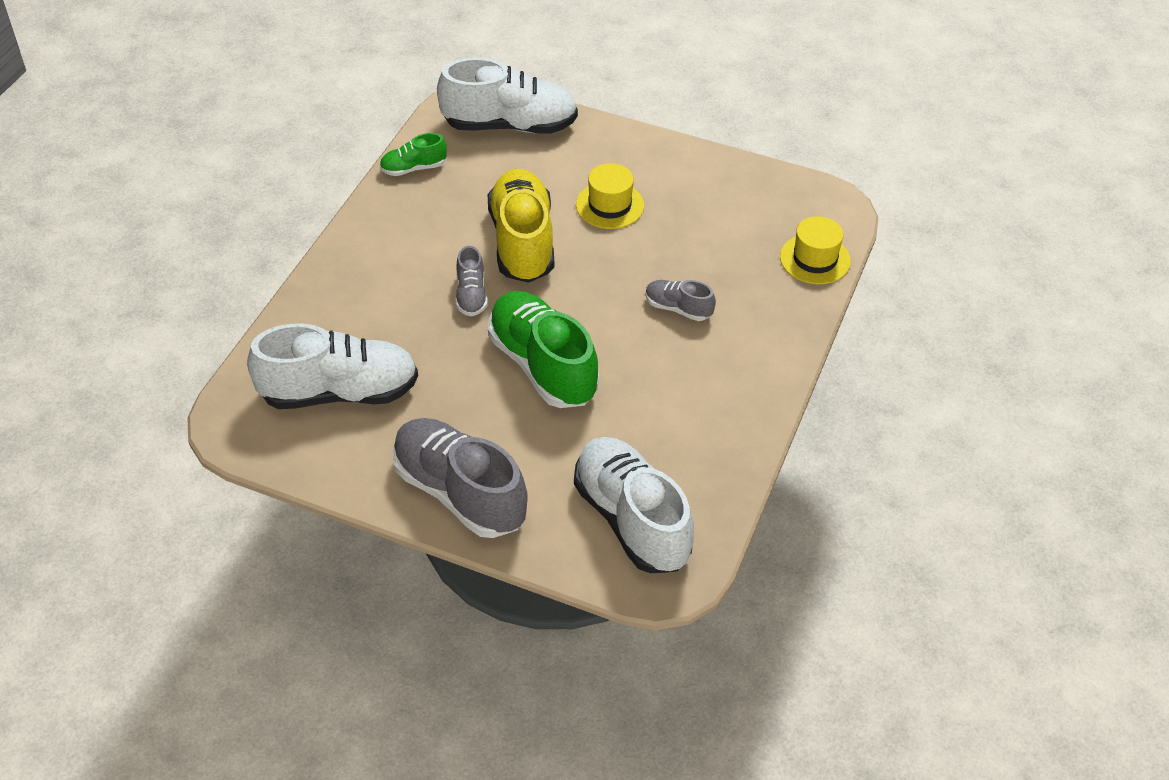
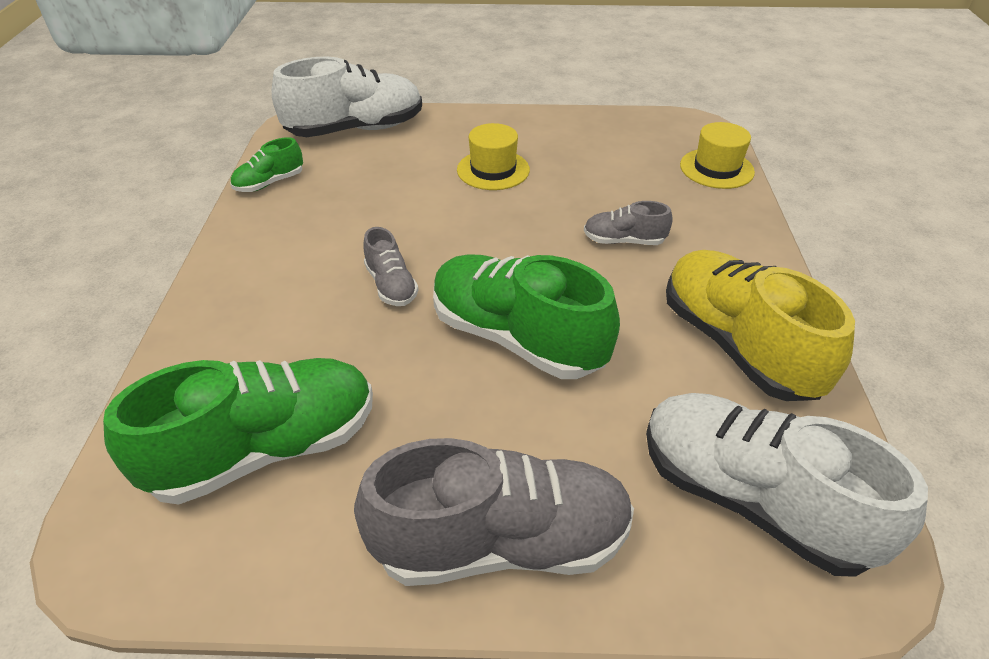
camera: 20 degrees left, 5 degrees down
(339, 392) = (266, 449): white shoe -> green shoe
(459, 492) = (501, 542): grey shoe -> grey shoe turned 150 degrees clockwise
(522, 242) = (422, 221): yellow shoe -> yellow shoe (737, 345)

